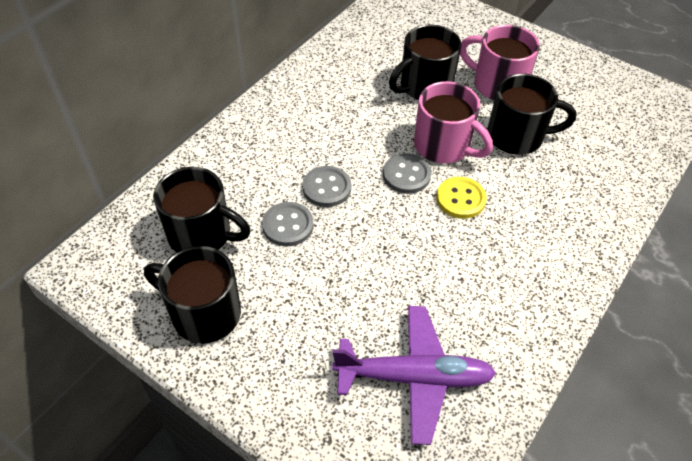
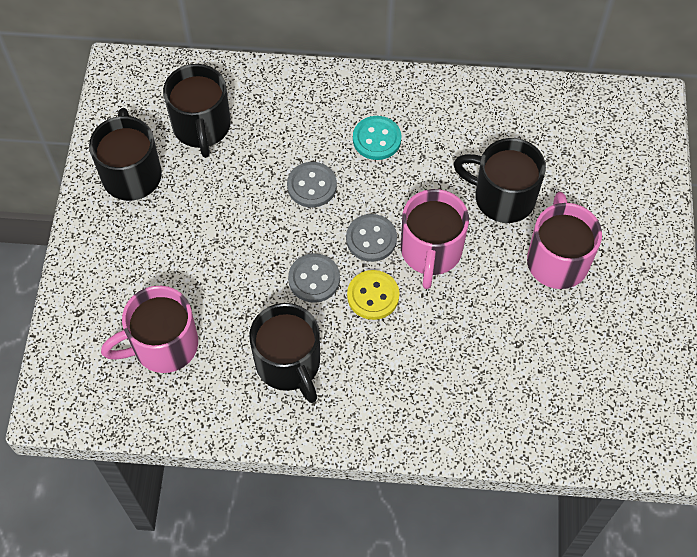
camera: 60 degrees right, 10 degrees up
(288, 225) = (251, 180): grey button -> grey button (314, 279)
(316, 128) = (377, 139): none -> turquoise button
(414, 377) = (163, 345): purple plane -> pink mug
(517, 137) = (492, 309): black mug -> black mug (289, 364)

